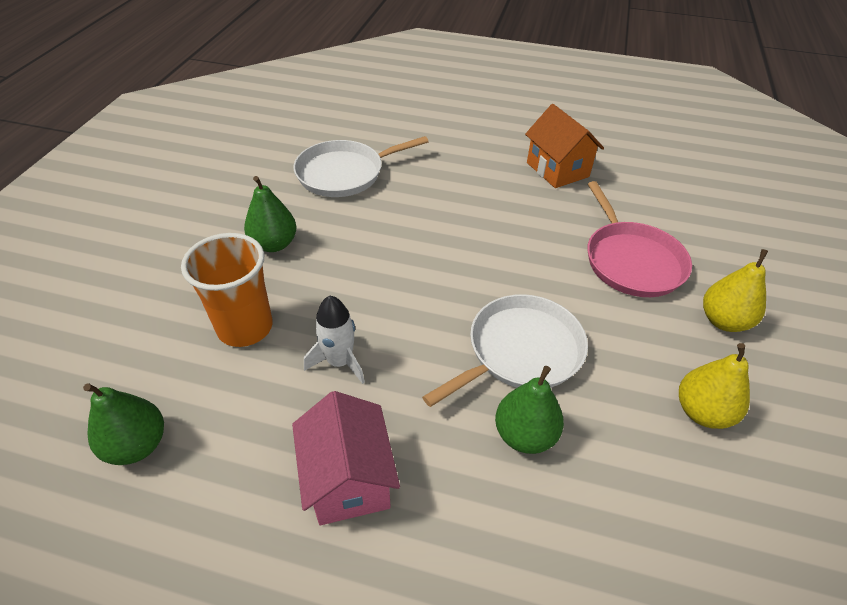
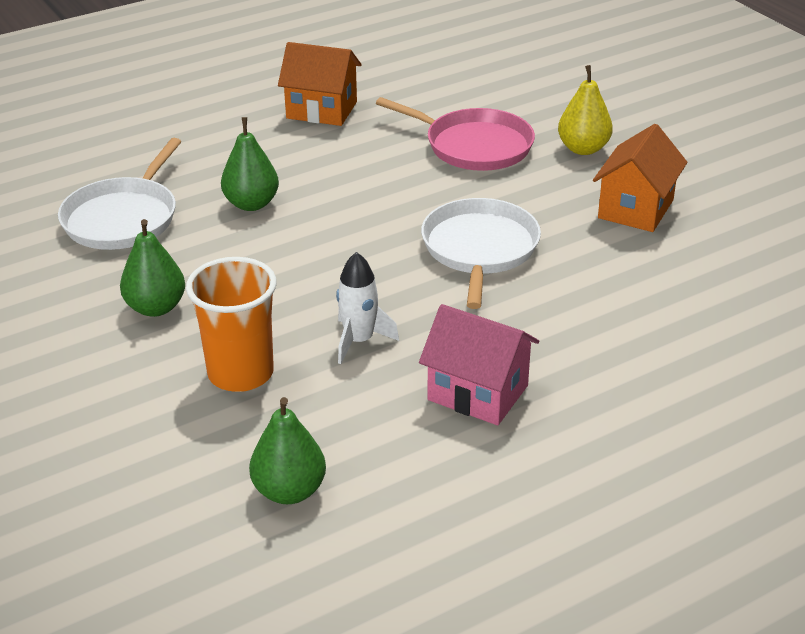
camera: 45 degrees left, 10 degrees down
(525, 435) = (551, 292): green pear -> green pear (251, 204)
(702, 412) = (636, 209): yellow pear -> orange house

